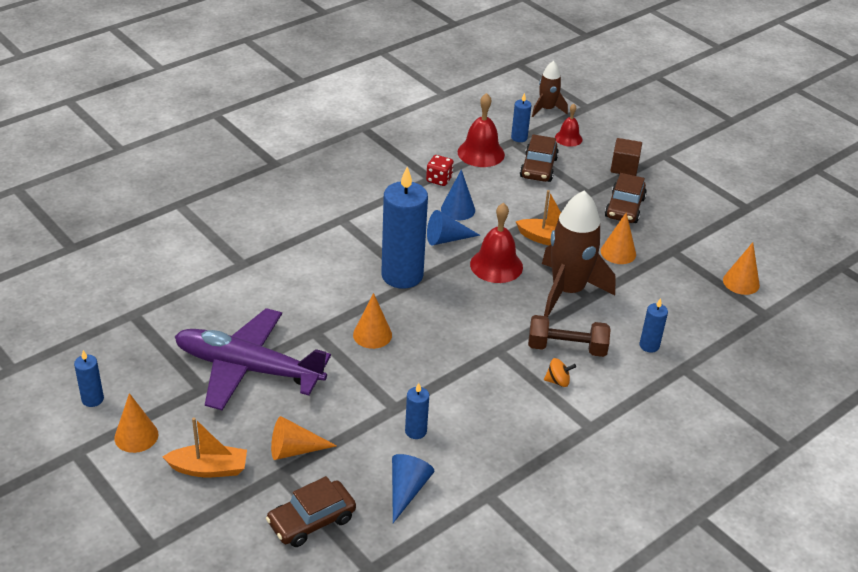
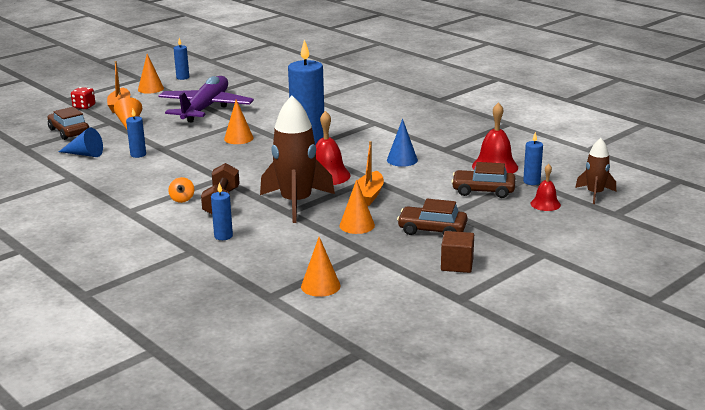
camera: 90 degrees right, 15 degrees down
(439, 179) = (444, 152): red dice -> red dice (84, 106)
(446, 239) = (358, 157): blue cone -> none
(624, 167) = (505, 231): brown cube -> brown cube (457, 265)

